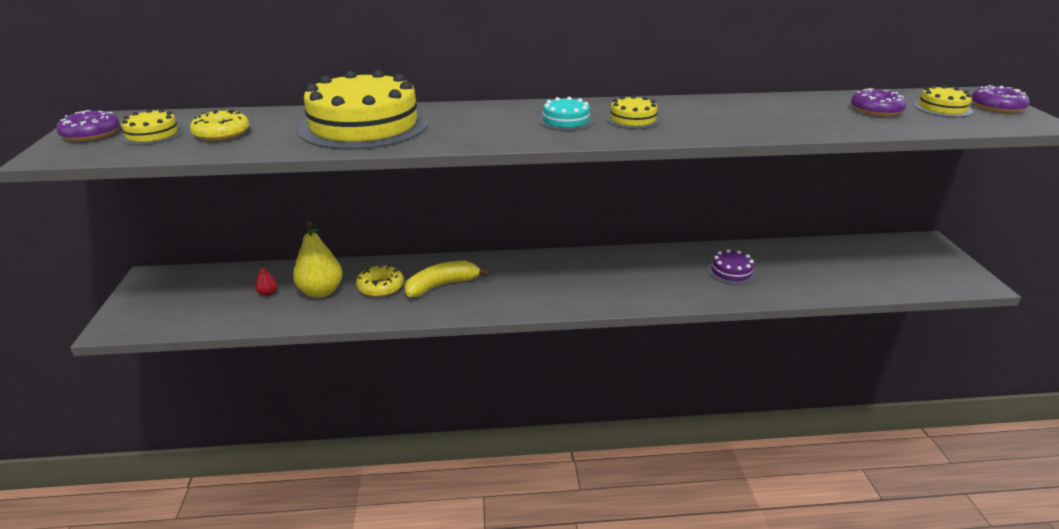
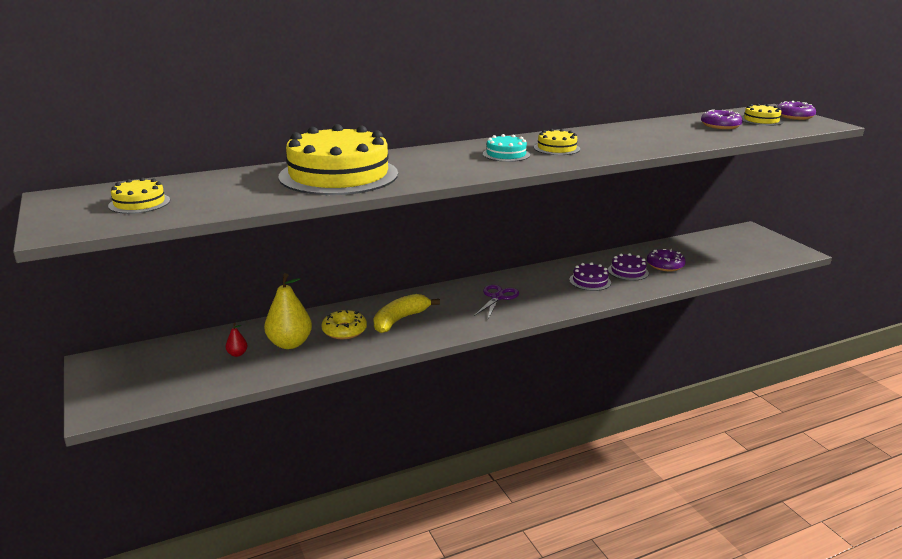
camera: 20 degrees left, 5 degrees down
(91, 134) = (71, 209): purple donut -> purple donut (665, 265)
(222, 133) = (210, 195): yellow donut -> none
(560, 278) = (497, 297): none -> purple scissors
(677, 276) = (590, 281): none -> purple cake

